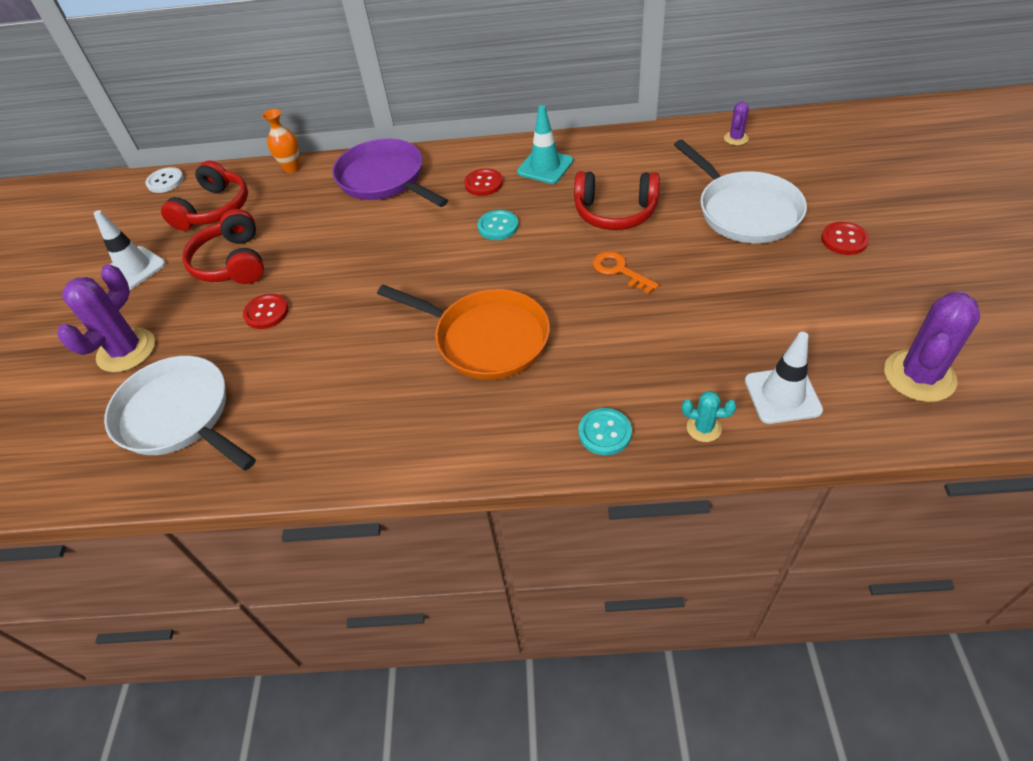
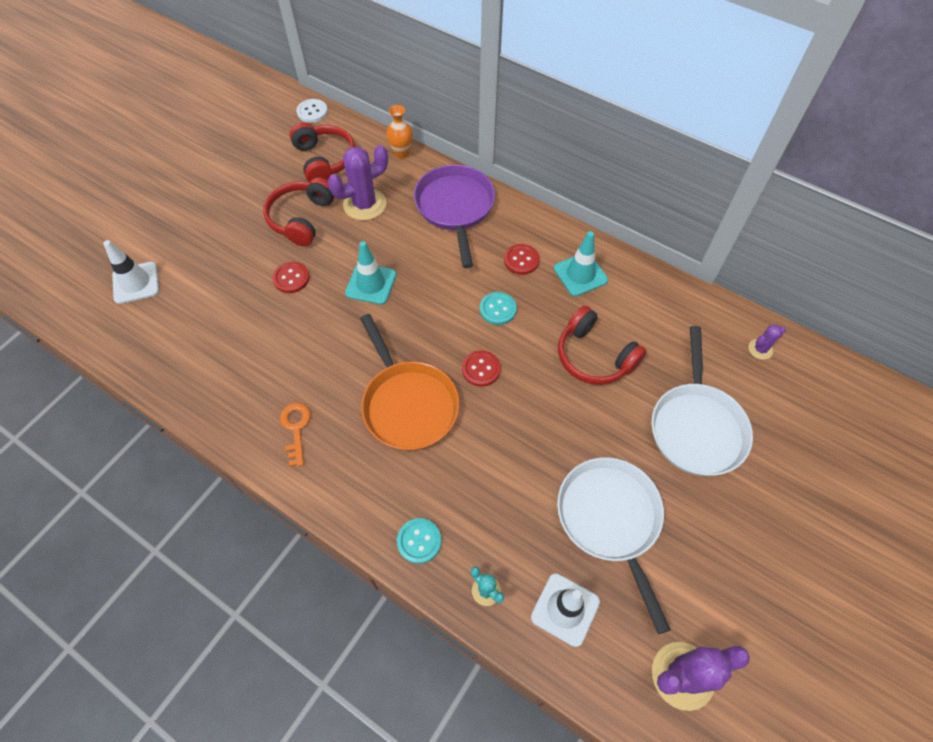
camera: 30 degrees right, 10 degrees up
(126, 350) = (192, 250): purple cactus -> purple cactus (364, 204)
(134, 268) = (241, 181): white traffic cone -> white traffic cone (136, 283)
(179, 416) = (185, 326): white pan -> white pan (610, 520)
(215, 209) = (324, 160): red headphones -> red headphones turned 75 degrees counterclockwise
(356, 273) = (371, 284): none -> turquoise traffic cone
(619, 271) = (549, 413): orange key -> orange key (296, 429)
(844, 240) = (750, 513): red button -> red button (481, 369)

